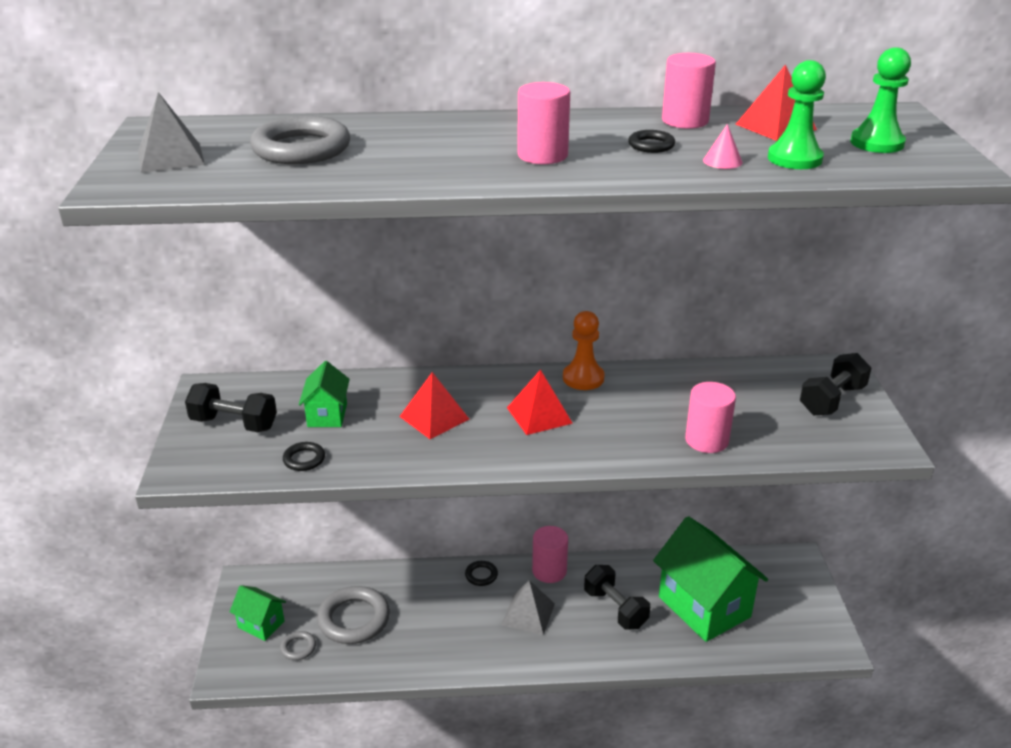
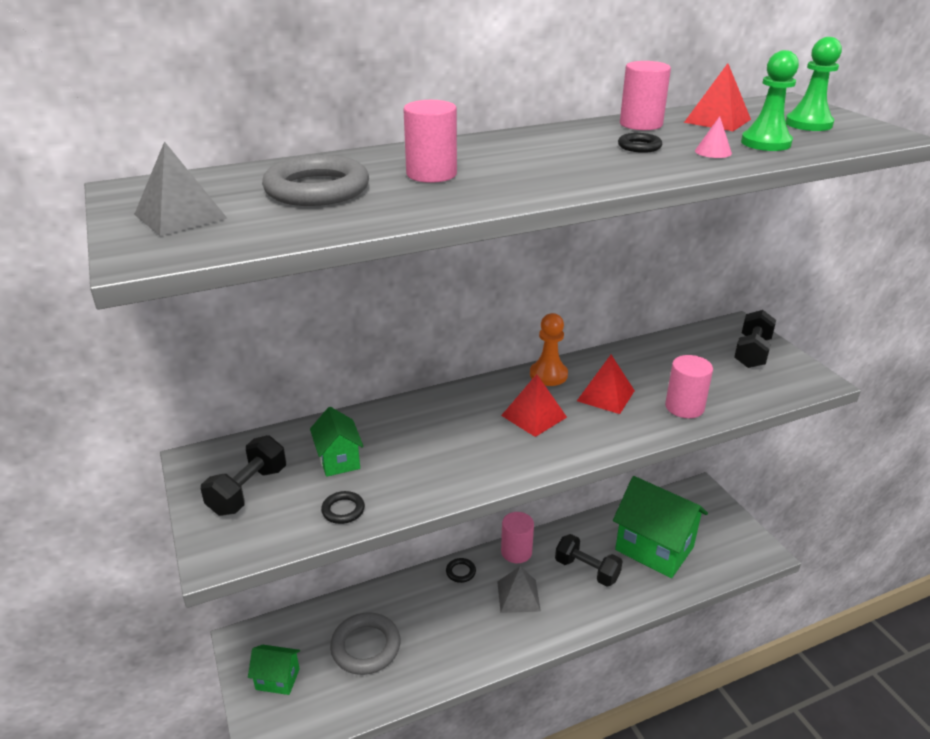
camera: 20 degrees left, 0 degrees up
(234, 424) = (248, 490): black dumbbell -> black dumbbell turned 60 degrees counterclockwise
(298, 647) = (325, 691): grey ring -> none
(434, 417) = (442, 439): red pyramid -> red pyramid (605, 395)
(542, 155) = (557, 166): pink cylinder -> pink cylinder (431, 174)

